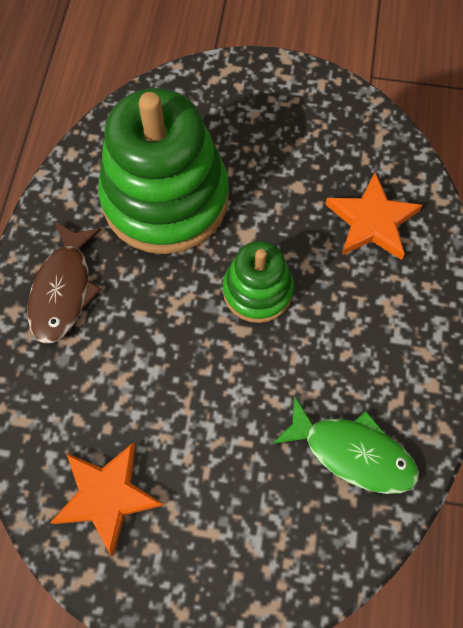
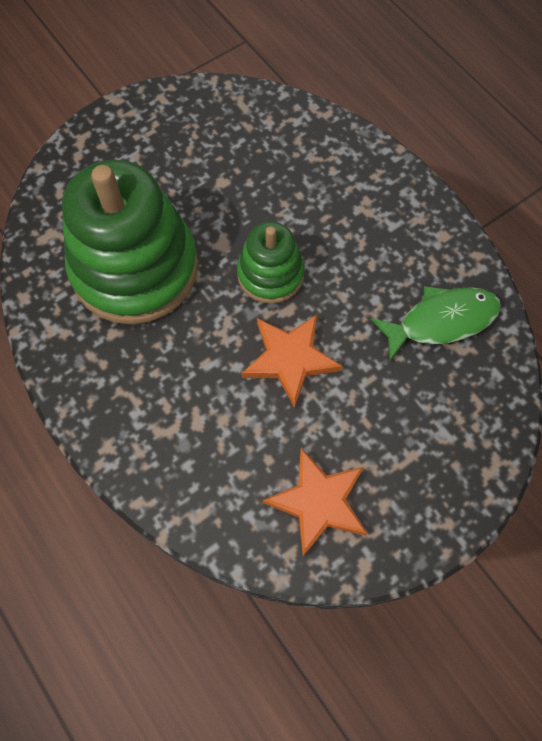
camera: 45 degrees left, 0 degrees up
(63, 290) = (129, 398): brown fish -> none
(372, 221) = (296, 164): orange star -> orange star (290, 359)

